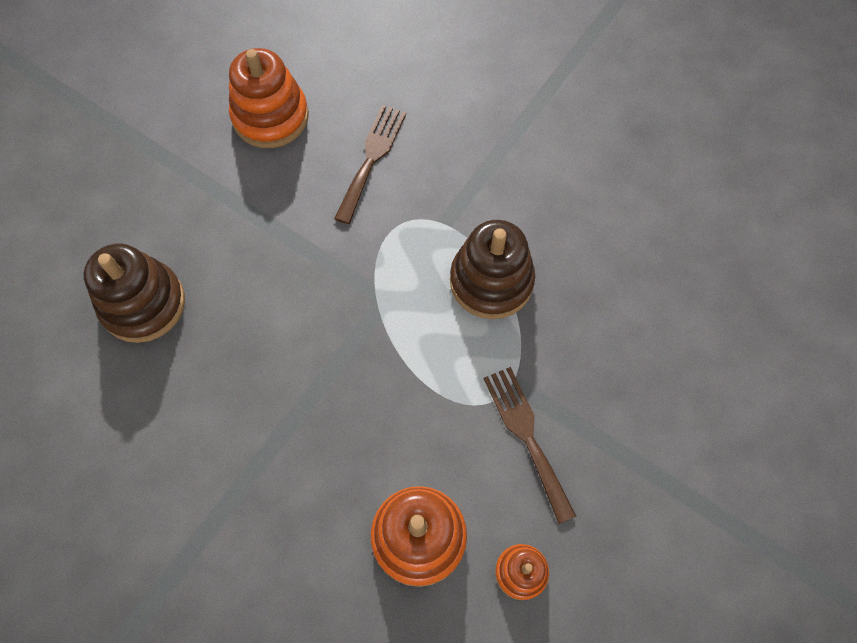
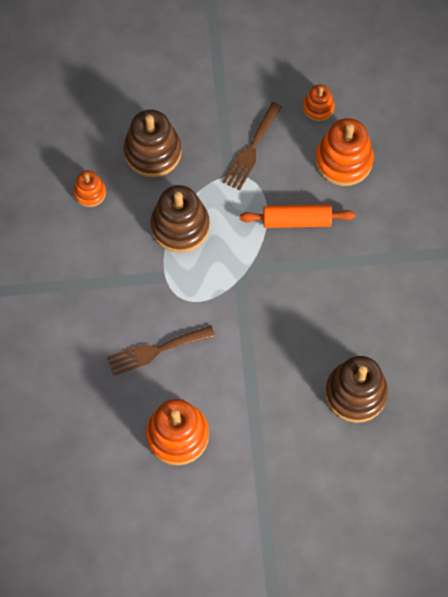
camera: 130 degrees left, 0 degrees up
(389, 410) = (296, 220): none -> orange rolling pin
(610, 223) = (90, 193): none -> orange stacking toy
(612, 323) = (152, 152): none -> brown stacking toy

